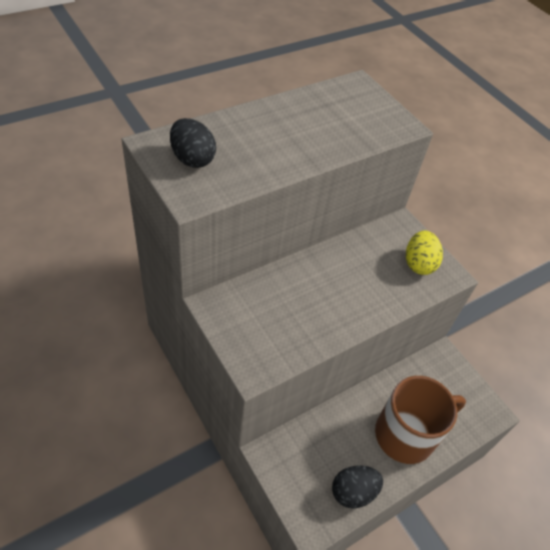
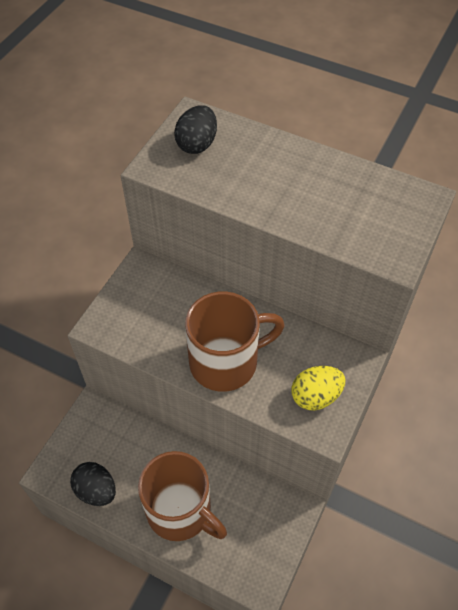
camera: 65 degrees right, 5 degrees up
(354, 298) = (226, 361): none -> brown mug

